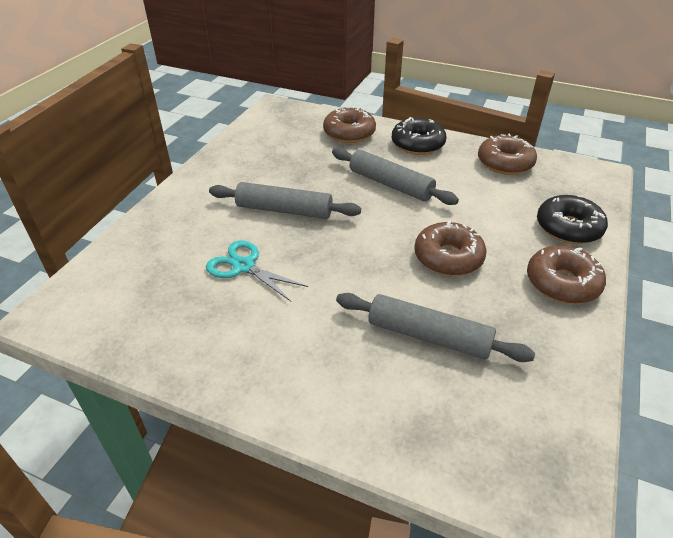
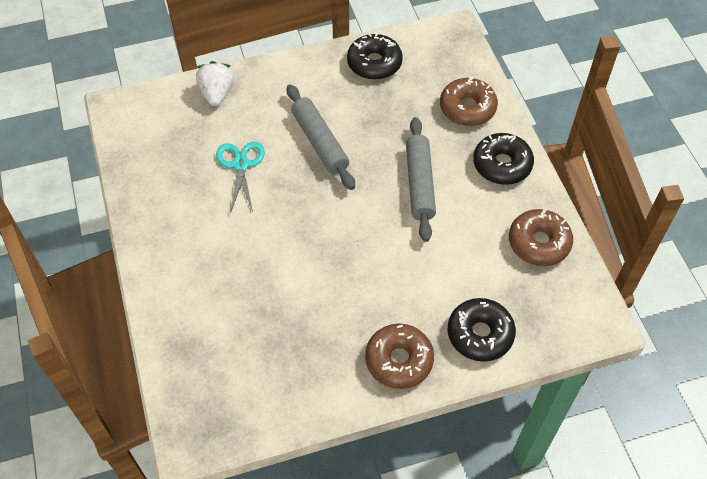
camera: 50 degrees right, 15 degrees up
(145, 239) = (217, 94): none -> white strawberry
(249, 148) = (374, 63): none -> black donut
(428, 336) = (268, 307): grey rolling pin -> none
(448, 257) = (361, 274): brown donut -> none

